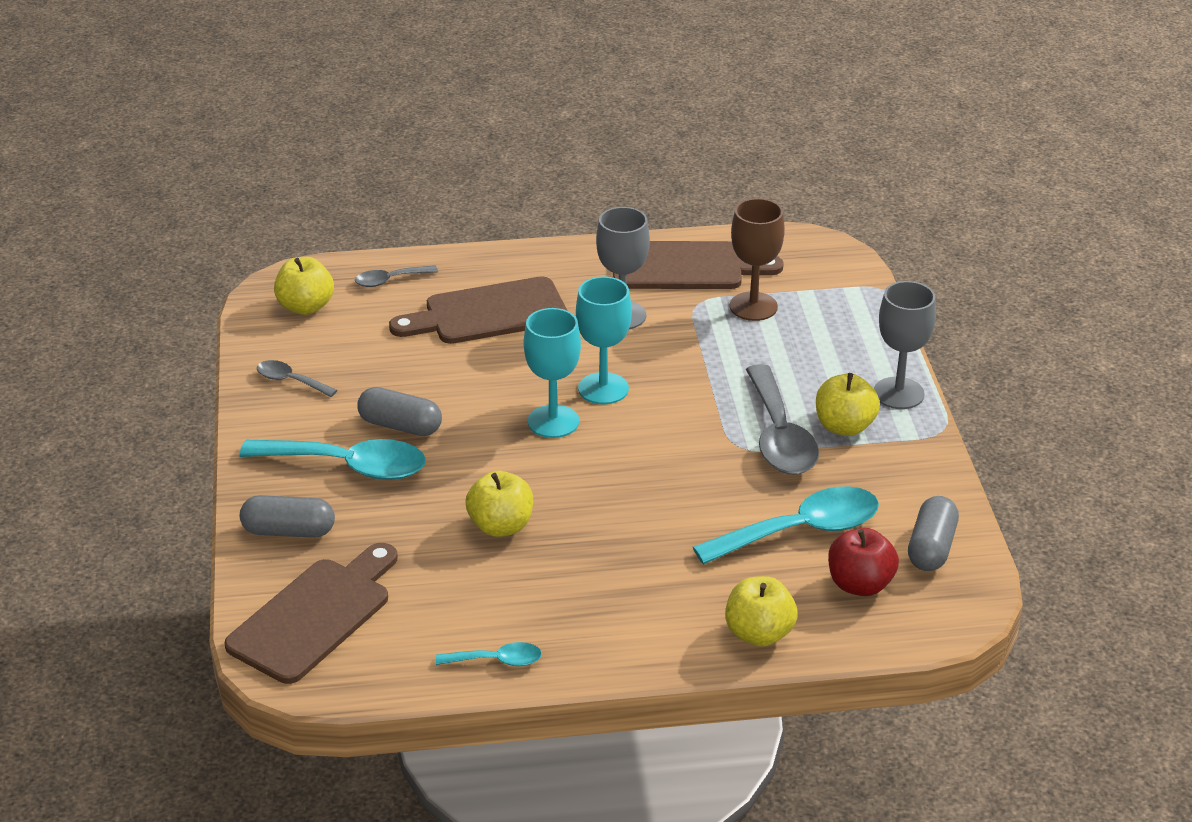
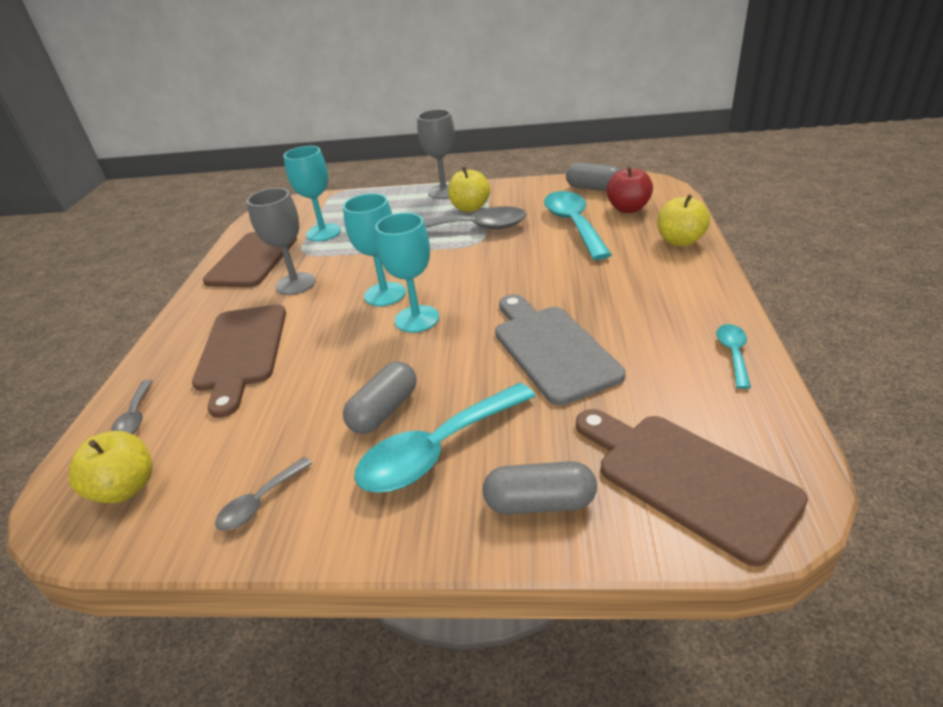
camera: 75 degrees left, 0 degrees up
(288, 531) = (540, 502): grey capsule -> grey capsule turned 75 degrees clockwise
(348, 466) = (437, 450): turquoise spoon -> turquoise spoon turned 150 degrees counterclockwise
(501, 526) = (552, 349): yellow apple -> grey cutting board
(753, 306) = (323, 233): brown goblet -> turquoise goblet

